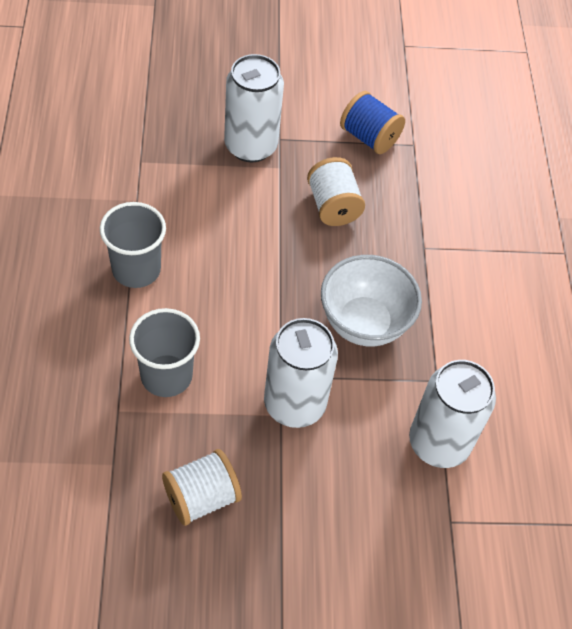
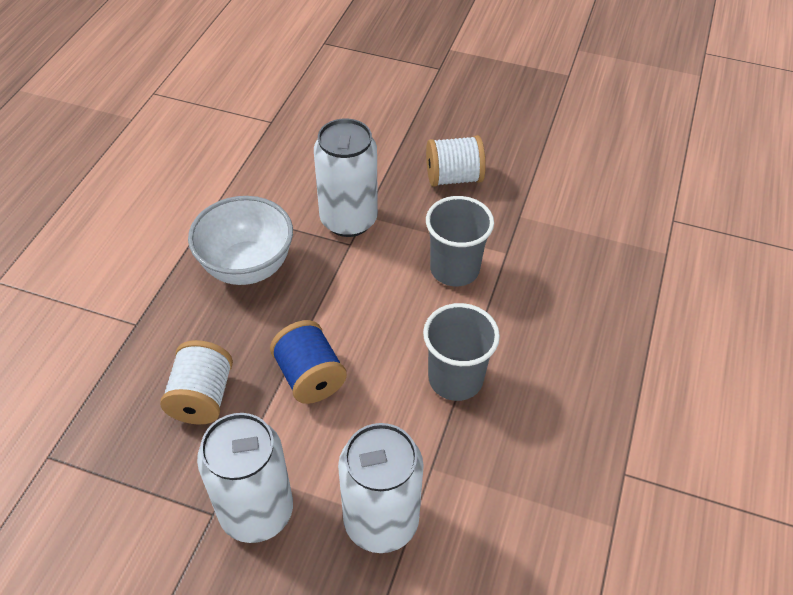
camera: 155 degrees left, 5 degrees down
(369, 137) = (95, 482): blue spool -> blue spool (310, 376)
(438, 443) = (245, 166): white can -> white can (381, 521)

